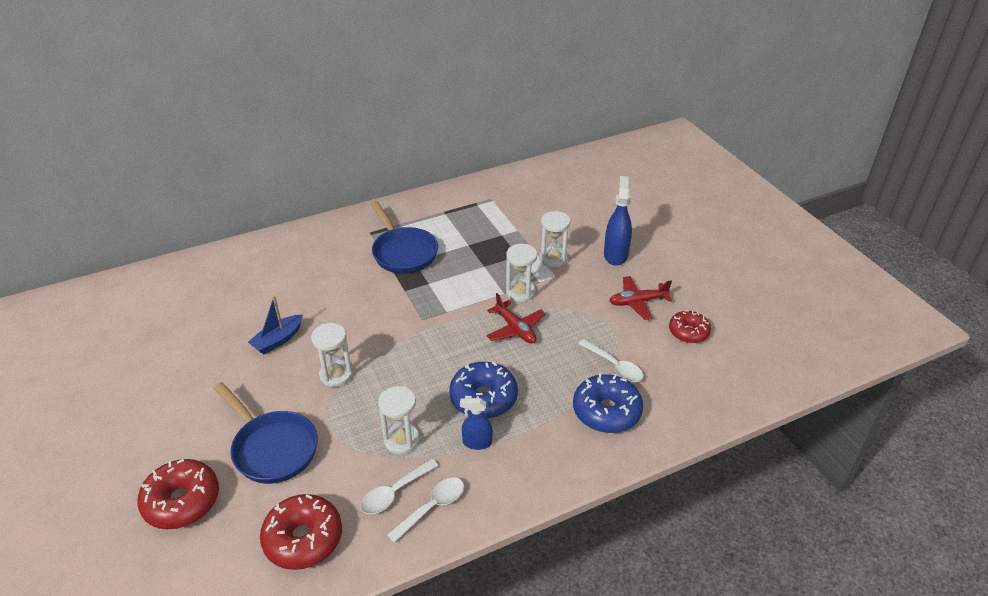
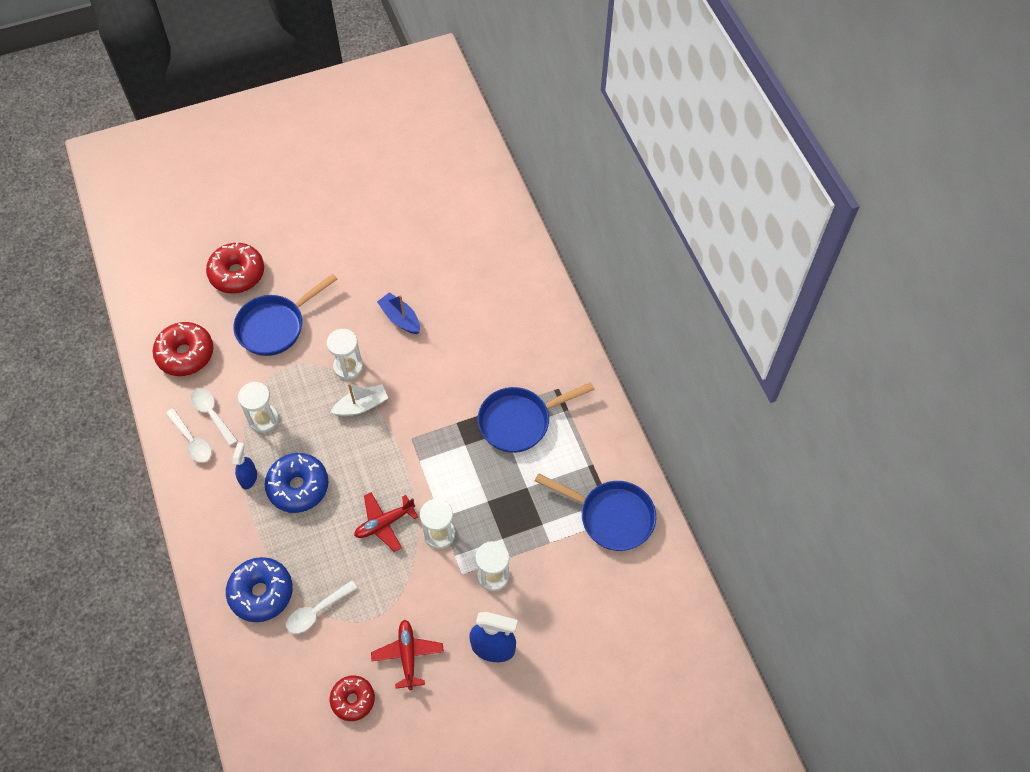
camera: 95 degrees right, 20 degrees up
(385, 359) = (361, 406): none -> white boat
(489, 201) = (611, 516): none -> blue pan

